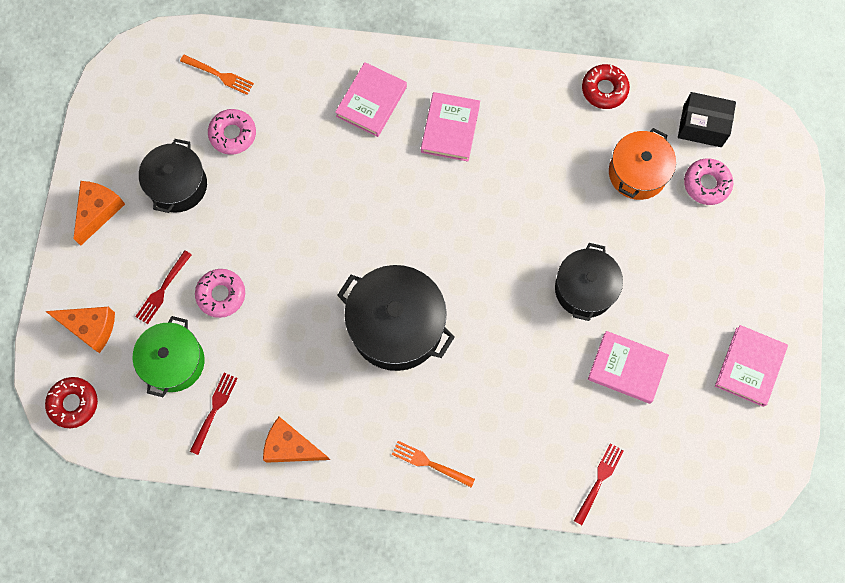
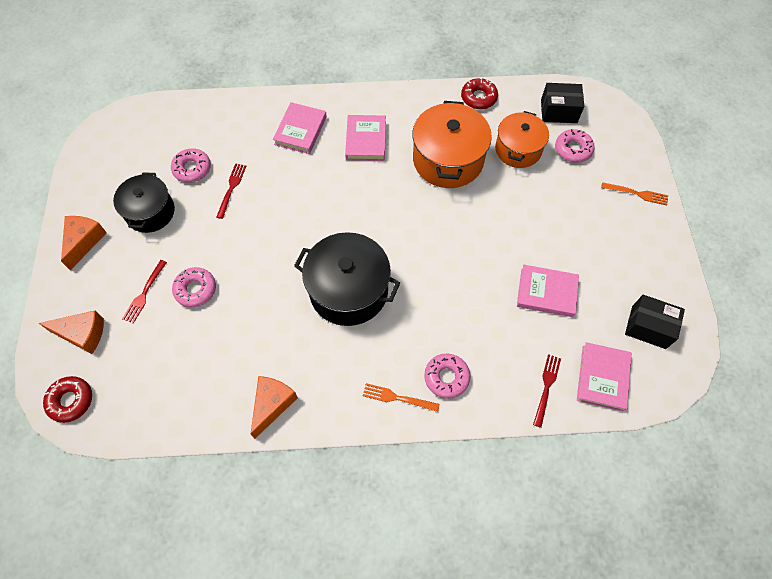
camera: 10 degrees left, 10 degrees down
(174, 362) = (159, 350): green pot -> none
(214, 410) = (199, 385): red fork -> red fork (231, 188)
(219, 75) = (176, 129): orange fork -> orange fork (637, 194)
(291, 446) = (272, 404): orange cheese -> orange cheese turned 105 degrees clockwise
(489, 450) = (446, 377): none -> pink donut
(546, 173) = (448, 160): none -> orange pot
(584, 289) = (497, 238): black pot -> none
(735, 431) = (648, 327): none -> black box
(749, 366) = (645, 275): pink book -> pink book (602, 378)

